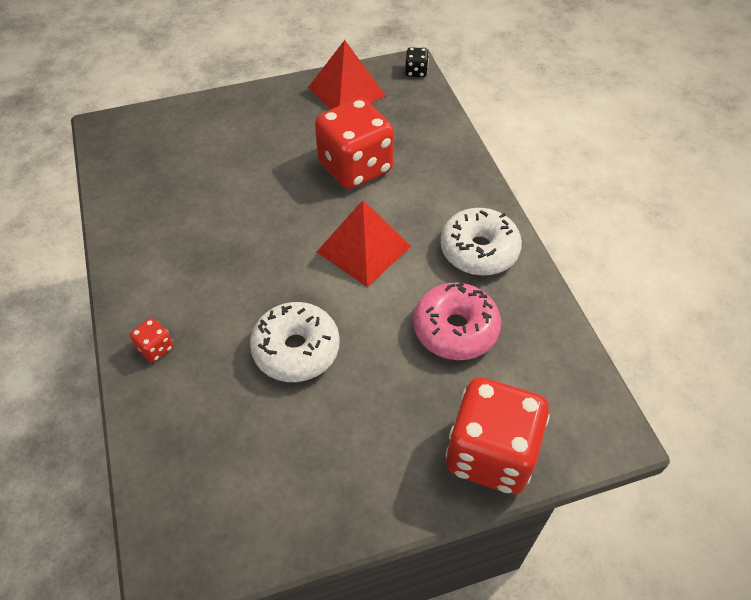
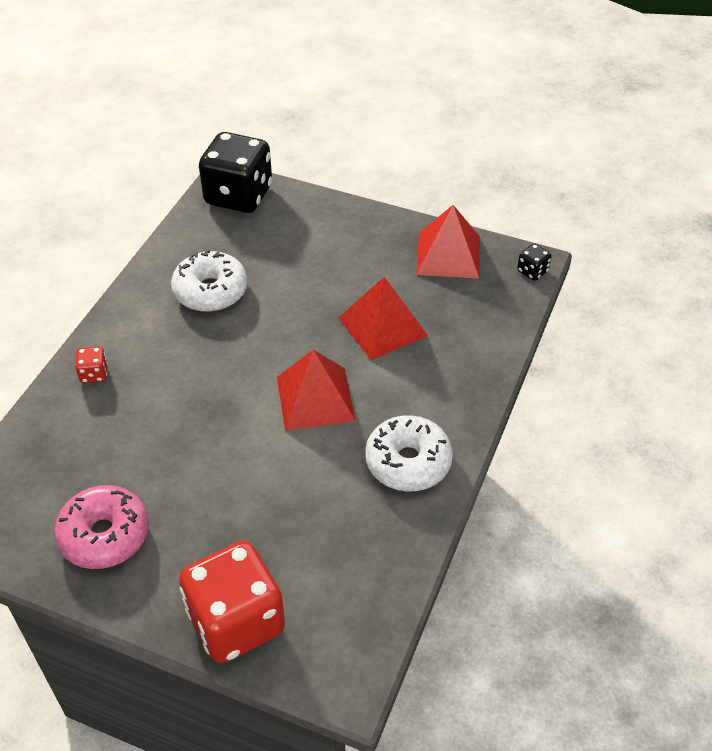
camera: 40 degrees right, 5 degrees down
(130, 134) = (238, 196): none -> black dice
(296, 349) = (183, 441): white donut -> white donut (210, 291)
(355, 167) = (383, 326): red dice -> red pyramid
(455, 329) = (316, 511): pink donut -> pink donut (104, 535)

